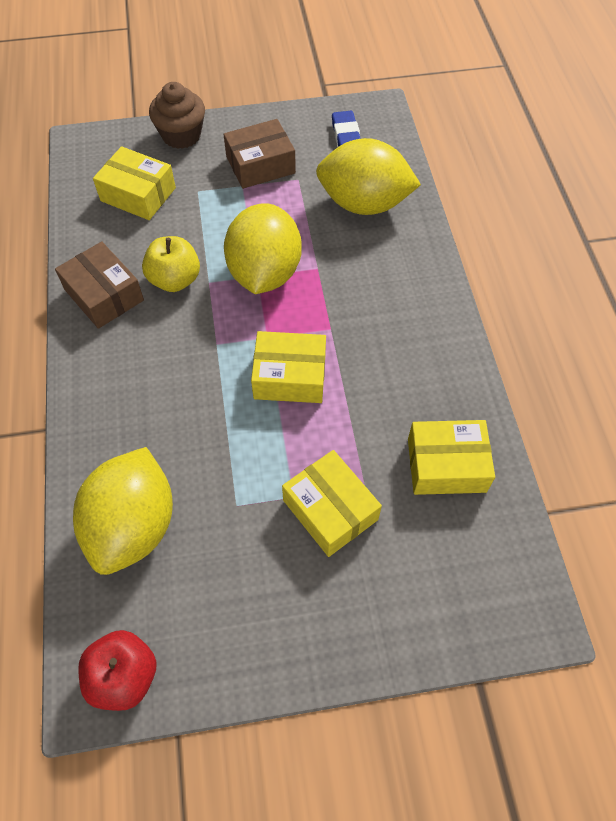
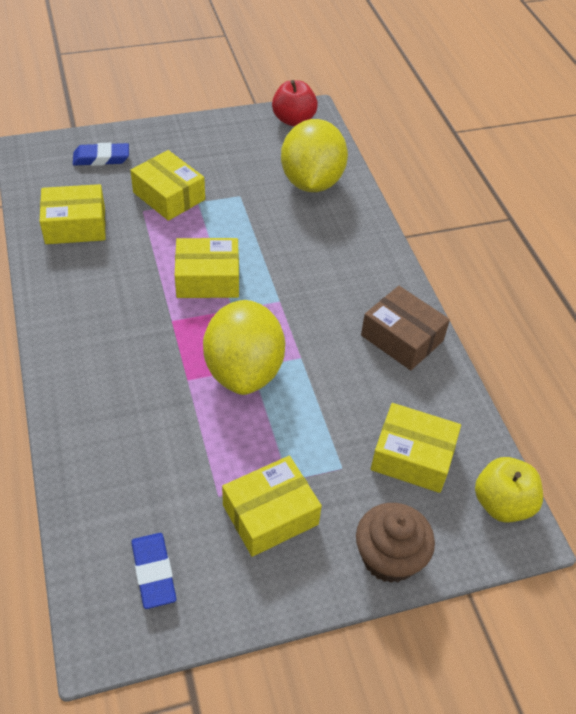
camera: 170 degrees right, 10 degrees down
(175, 280) = (336, 357): yellow apple -> yellow apple (502, 504)
(260, 165) = (270, 515): brown box -> yellow box
(364, 203) = (133, 465): yellow lemon -> none
(427, 595) = (101, 158): none -> blue eraser

